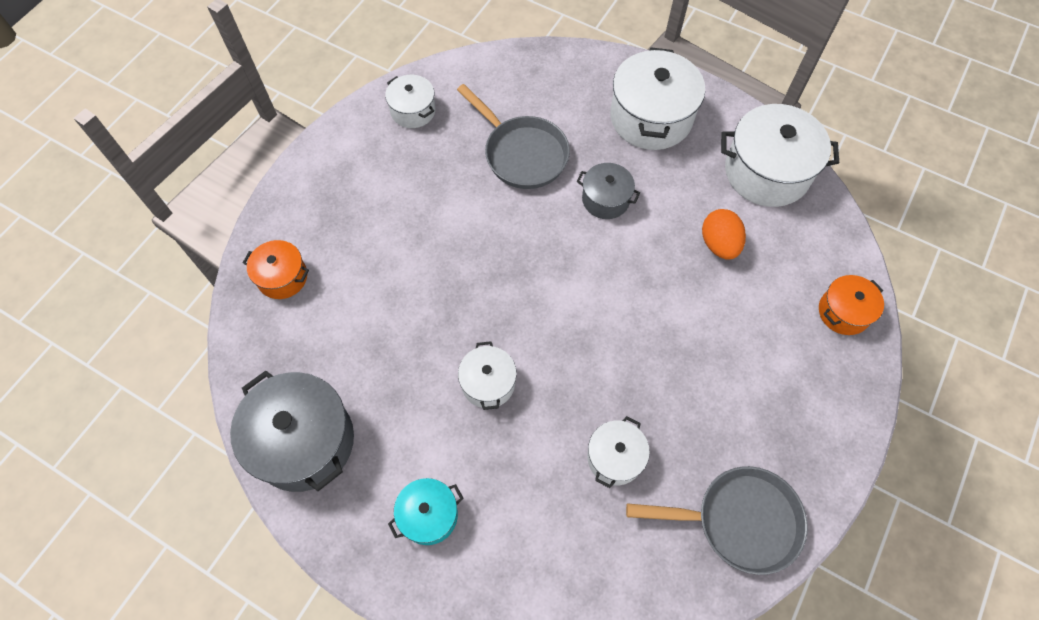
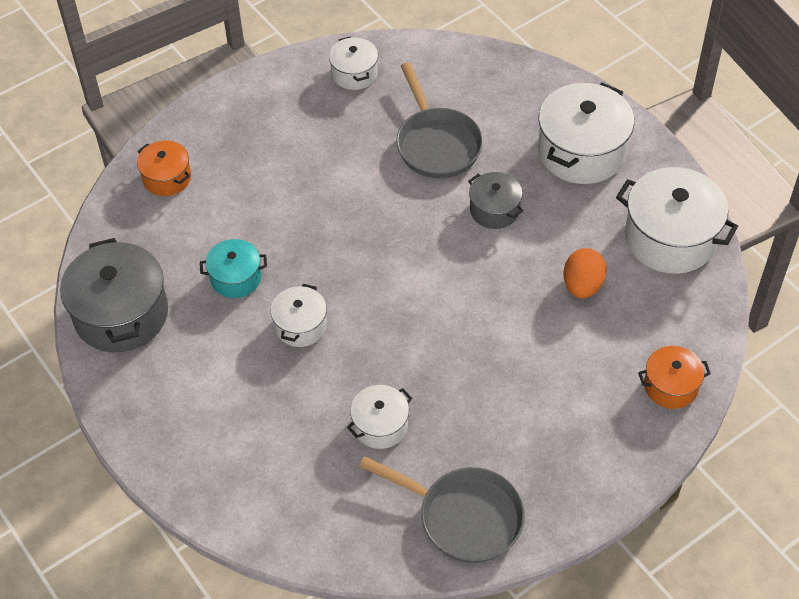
camera: 25 degrees right, 10 degrees down
(429, 515) = (195, 409): turquoise pot -> turquoise pot (236, 278)

